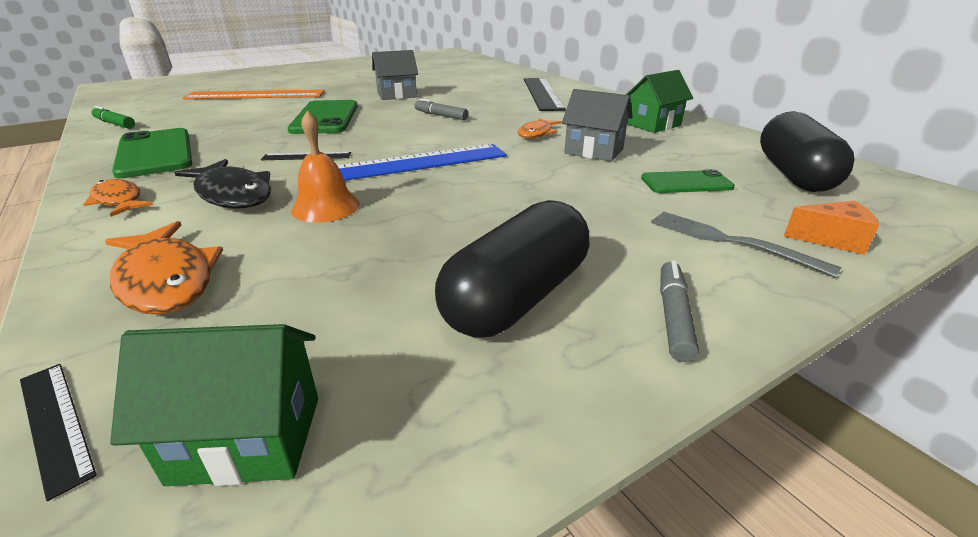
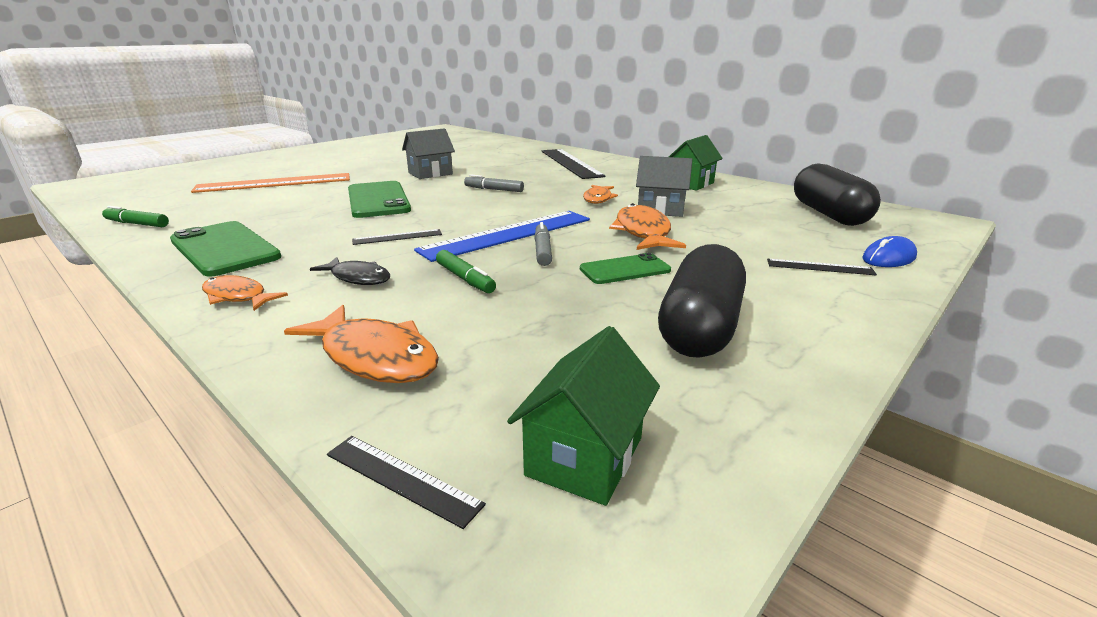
camera: 15 degrees left, 5 degrees down
(233, 194) = (358, 278): black fish -> black fish, size x0.64
(247, 439) = (585, 456): green house -> green house turned 45 degrees counterclockwise
(326, 207) = (465, 279): orange bell -> green marker
(551, 175) = (643, 232): none -> orange fish
(674, 316) = (824, 324): grey marker -> grey marker (543, 250)
(686, 183) = (755, 228): green phone -> green phone (625, 270)
(728, 241) = (820, 267): grey fork -> black ruler
(831, 239) = (888, 258): orange cheese -> blue mouse

